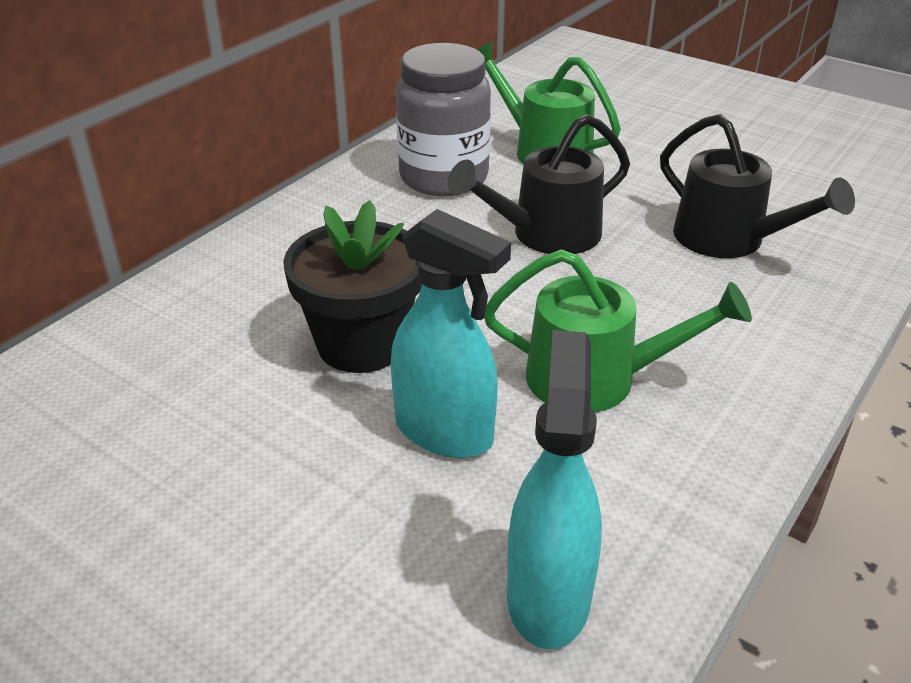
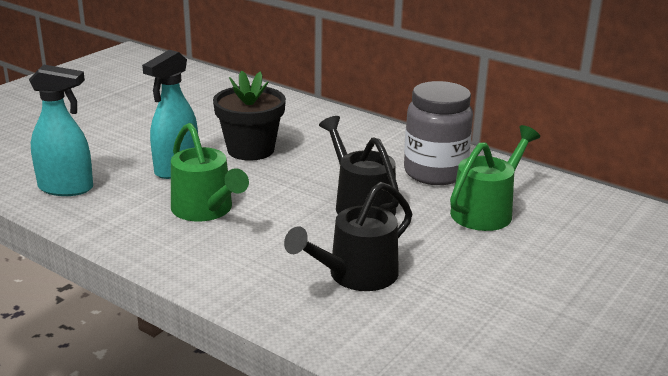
camera: 90 degrees right, 10 degrees down
(596, 379) = (206, 210): green watering can -> green watering can turned 45 degrees counterclockwise

